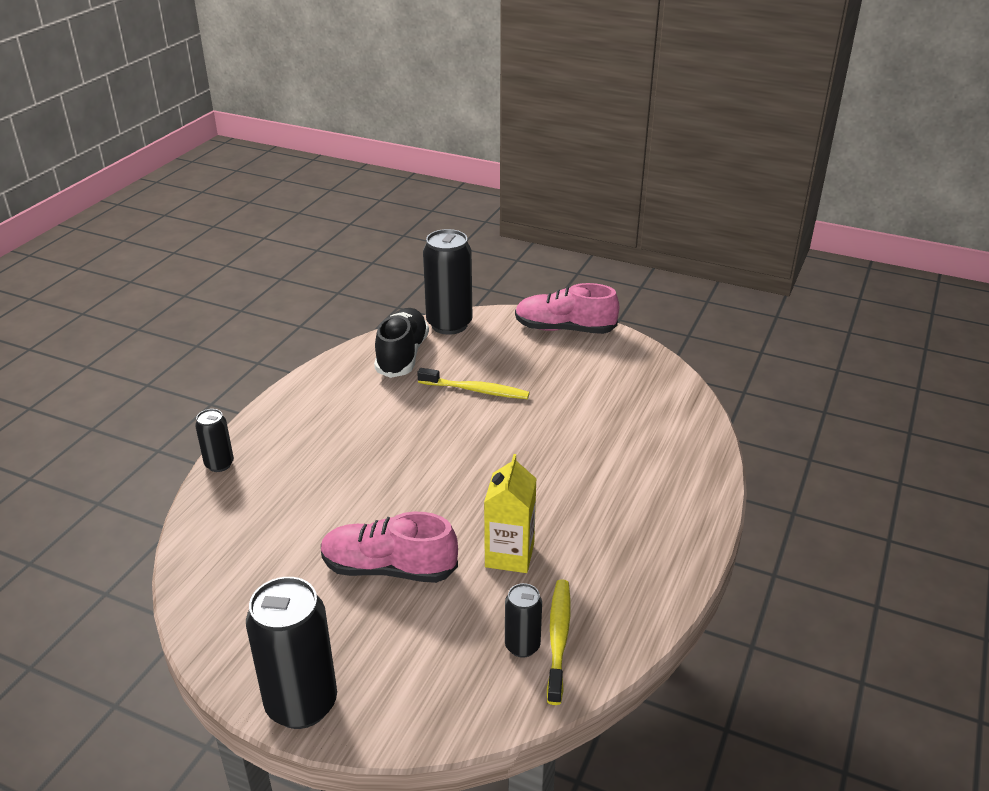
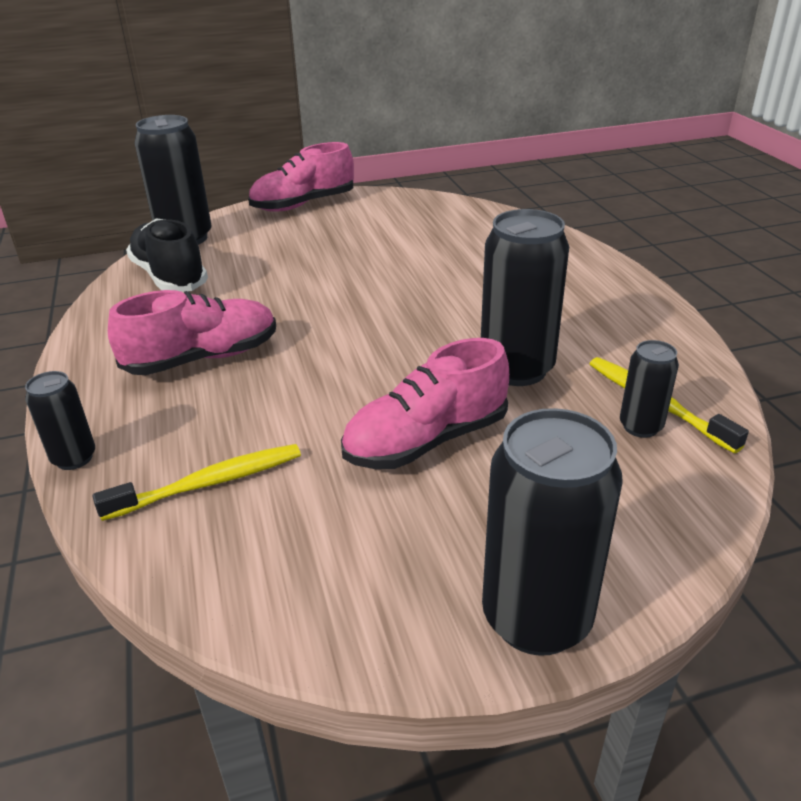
camera: 40 degrees left, 0 degrees up
(347, 434) = (203, 358): none -> pink shoe
(476, 390) = (288, 272): yellow toothbrush -> yellow toothbrush (209, 483)
(509, 555) = (516, 369): yellow carton -> black can

